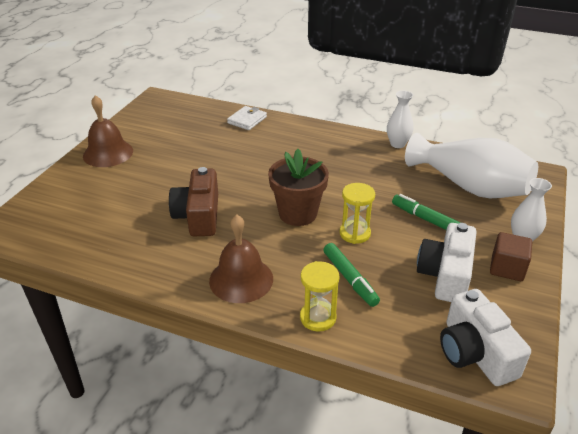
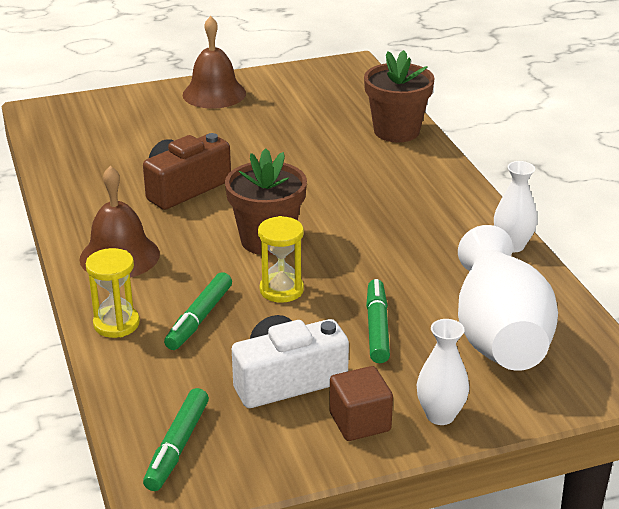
camera: 50 degrees right, 5 degrees down
(247, 120) = (396, 131): white wallet -> brown flower pot
(475, 352) = (177, 446): white camera -> green marker

